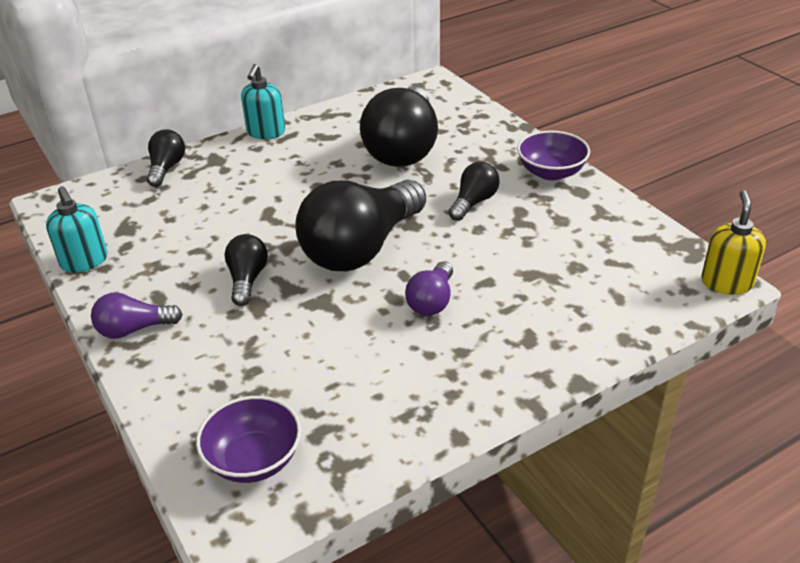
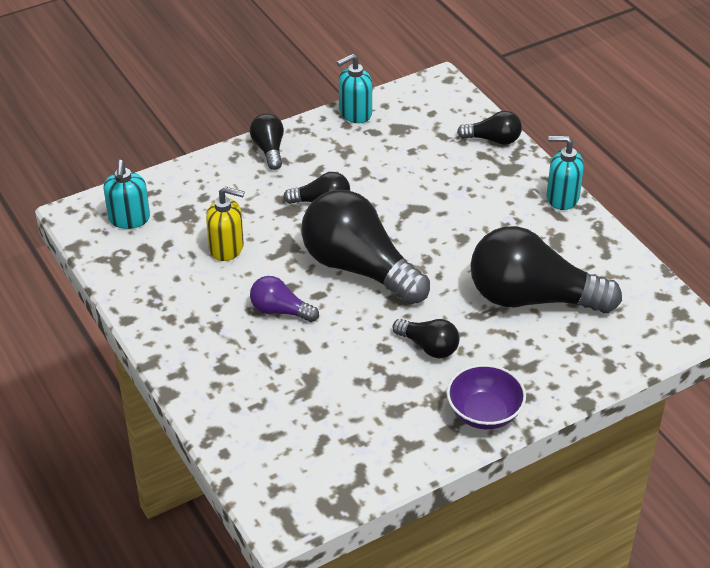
camera: 90 degrees right, 5 degrees up
(134, 329) = (269, 150): purple light bulb -> black light bulb
(254, 460) = (129, 219): purple bowl -> turquoise soap dispenser
(726, 282) = (281, 522): yellow soap dispenser -> yellow soap dispenser (227, 248)

